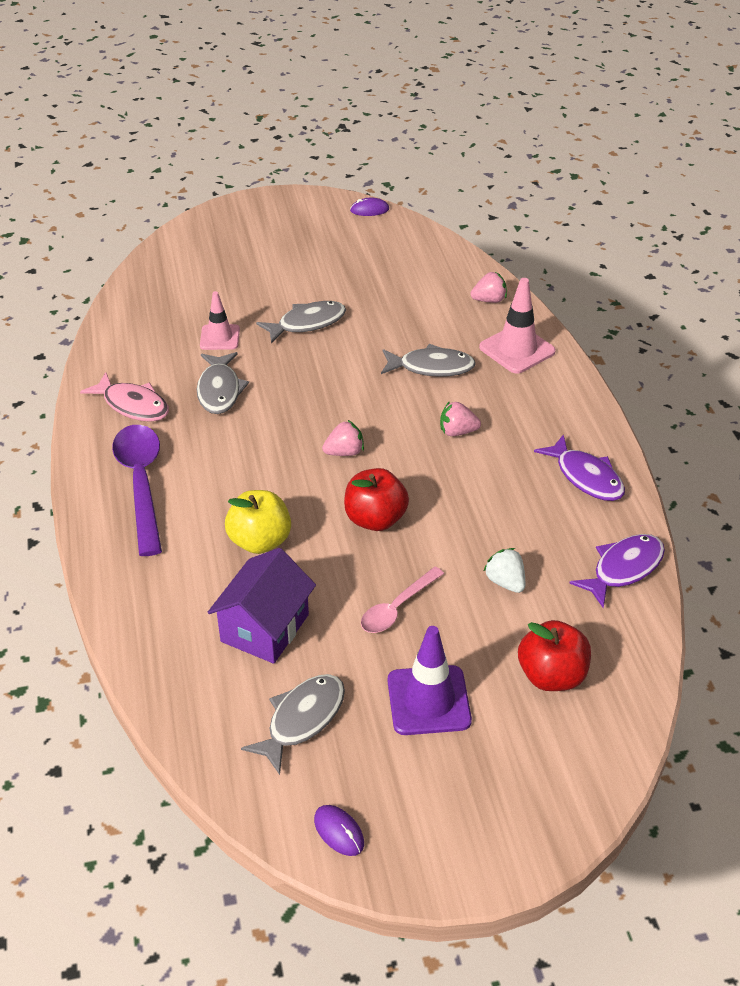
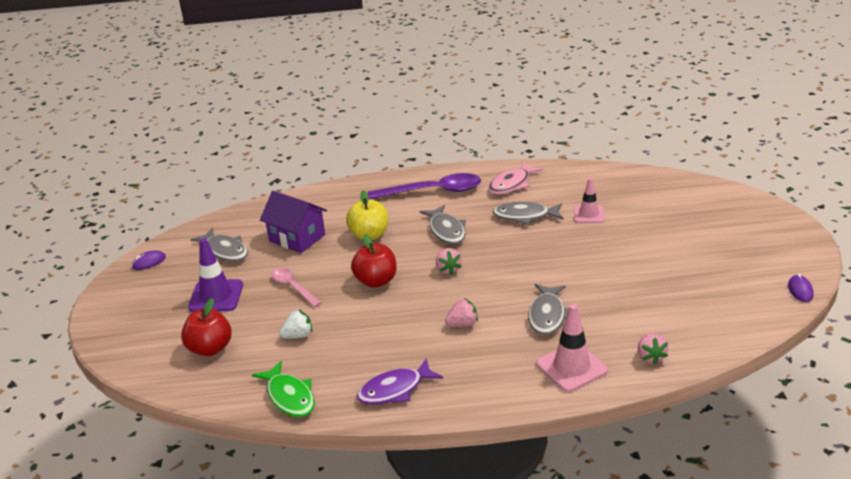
camera: 100 degrees right, 10 degrees down
(307, 323) = (608, 254): grey fish -> grey fish (446, 231)
(457, 432) = (462, 324): pink strawberry -> pink strawberry turned 60 degrees clockwise
(623, 569) = (289, 397): purple fish -> green fish

